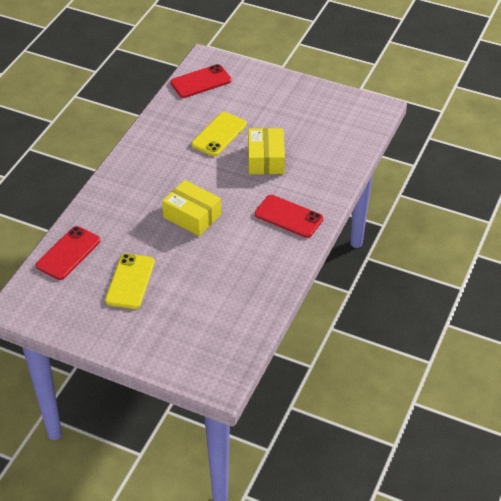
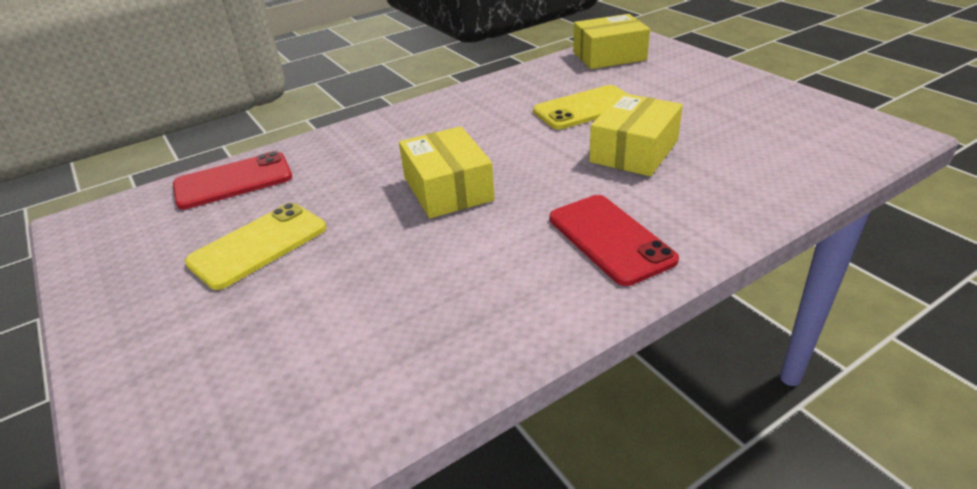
camera: 35 degrees right, 10 degrees down
(200, 82) = (609, 56): red phone -> yellow box

